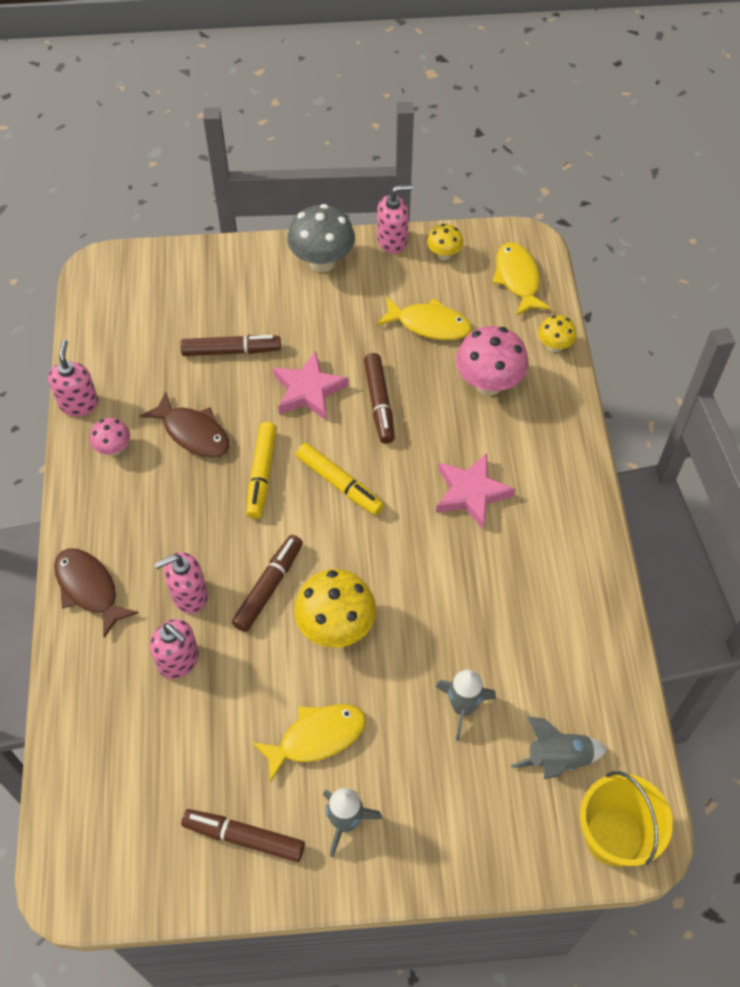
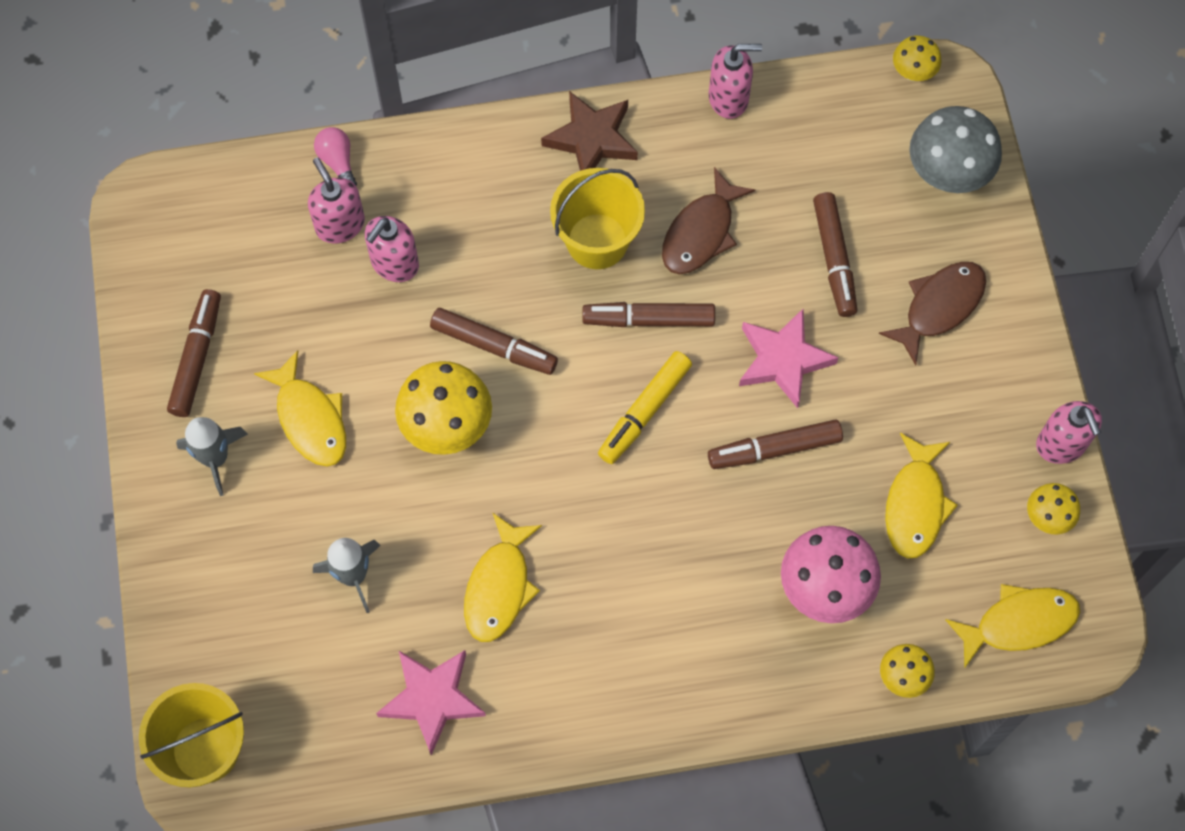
camera: 85 degrees right, 10 degrees up
(68, 704) = (338, 162): none -> pink light bulb
(87, 287) = (913, 72): none -> yellow mushroom
(89, 589) = (477, 157): brown fish -> brown fish (939, 307)
(93, 501) = (591, 139): none -> brown star
(114, 448) = (668, 148): pink mushroom -> none
(187, 504) = (597, 241): none -> yellow bucket
(189, 595) = (476, 262): pink soap dispenser -> pink soap dispenser (340, 224)
(261, 474) = (648, 319): yellow marker -> brown marker
(322, 262) = (1005, 354): grey mushroom -> grey mushroom (947, 174)
(471, 493) = (647, 573): pink star -> pink star (432, 699)
(477, 596) = (499, 586): none -> yellow fish
(558, 759) = (295, 686): grey rocket -> none

